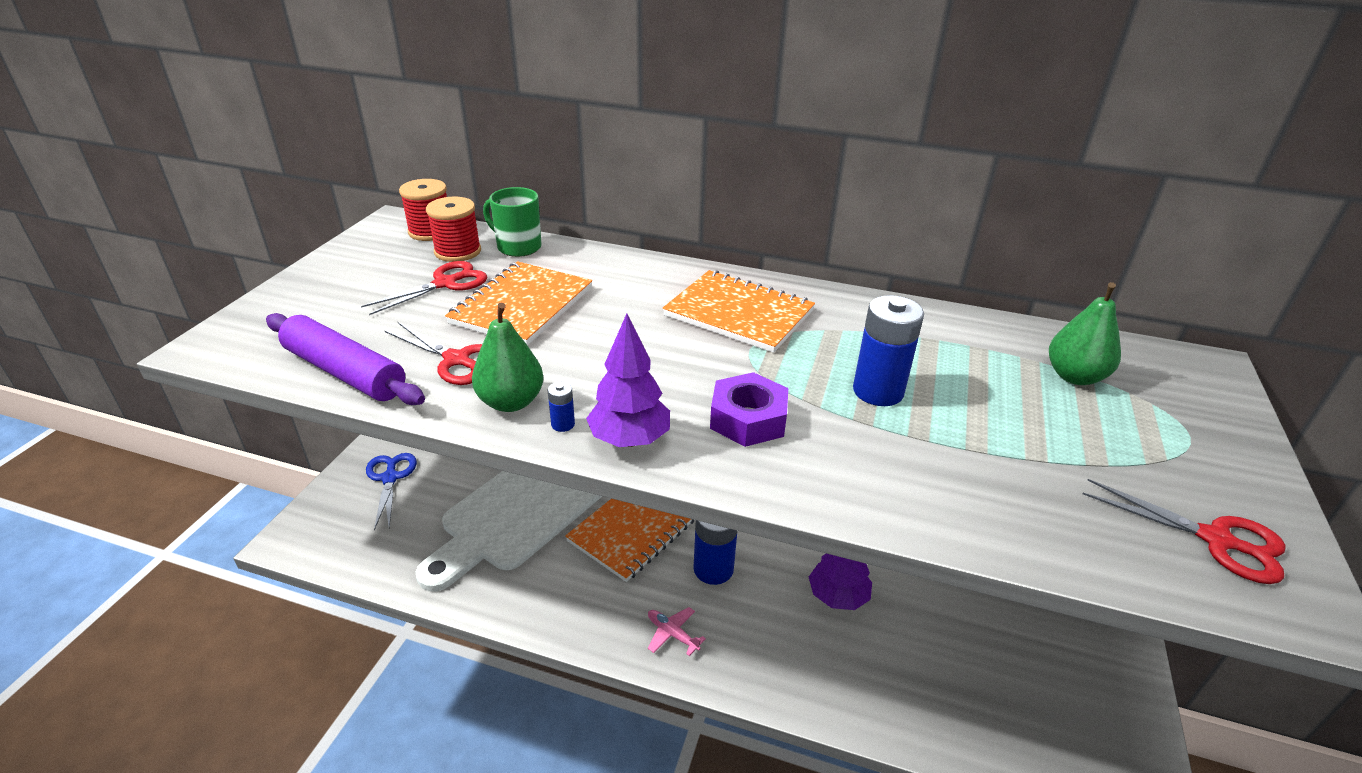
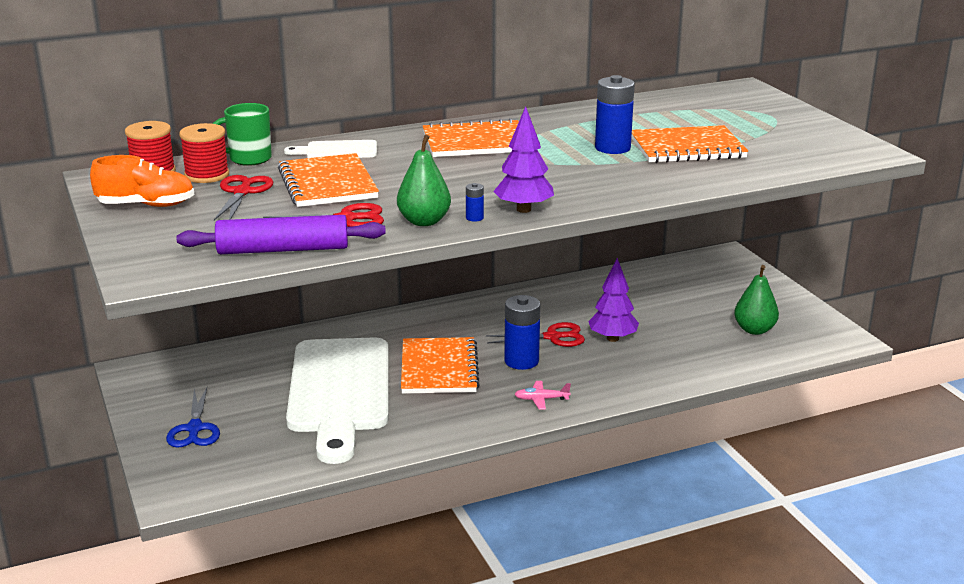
camera: 40 degrees left, 10 degrees down
(361, 265) = (146, 205): none -> orange shoe
(390, 478) = (194, 429): blue scissors -> blue scissors turned 135 degrees counterclockwise
(599, 268) = (337, 151): none -> white cutting board
(748, 419) = (568, 180): purple nut -> none
(978, 437) = (687, 148): none -> orange notebook
(1074, 376) = (693, 111): green pear -> green pear (754, 330)
(1216, 540) = (825, 146): red scissors -> red scissors (552, 337)

